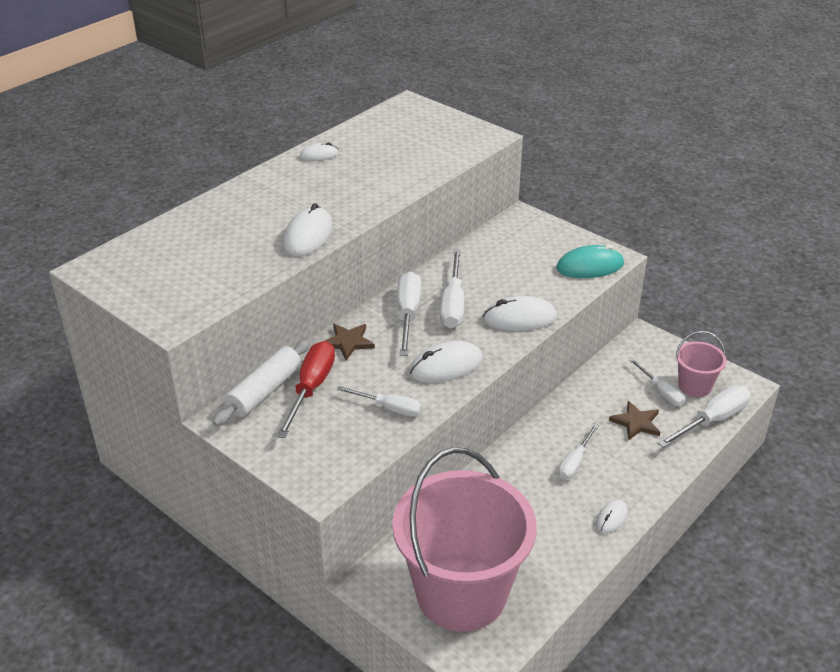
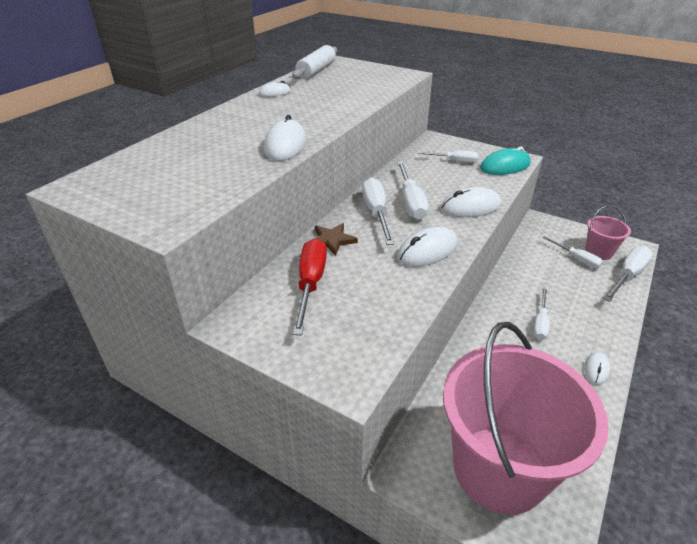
camera: 10 degrees left, 0 degrees up
(264, 391) = (266, 291): white rolling pin -> white rolling pin (316, 71)
(389, 408) = (391, 293): white screwdriver -> white screwdriver (454, 161)
(636, 422) = (571, 285): brown star -> none

